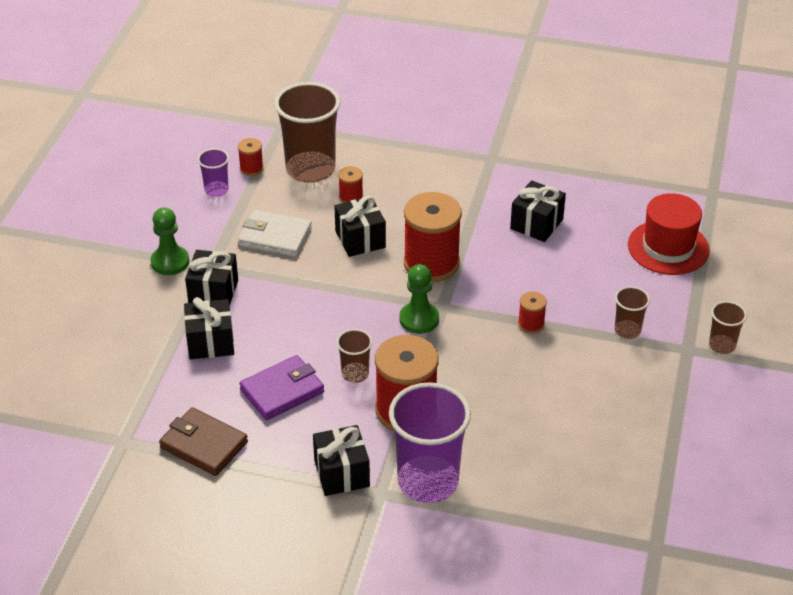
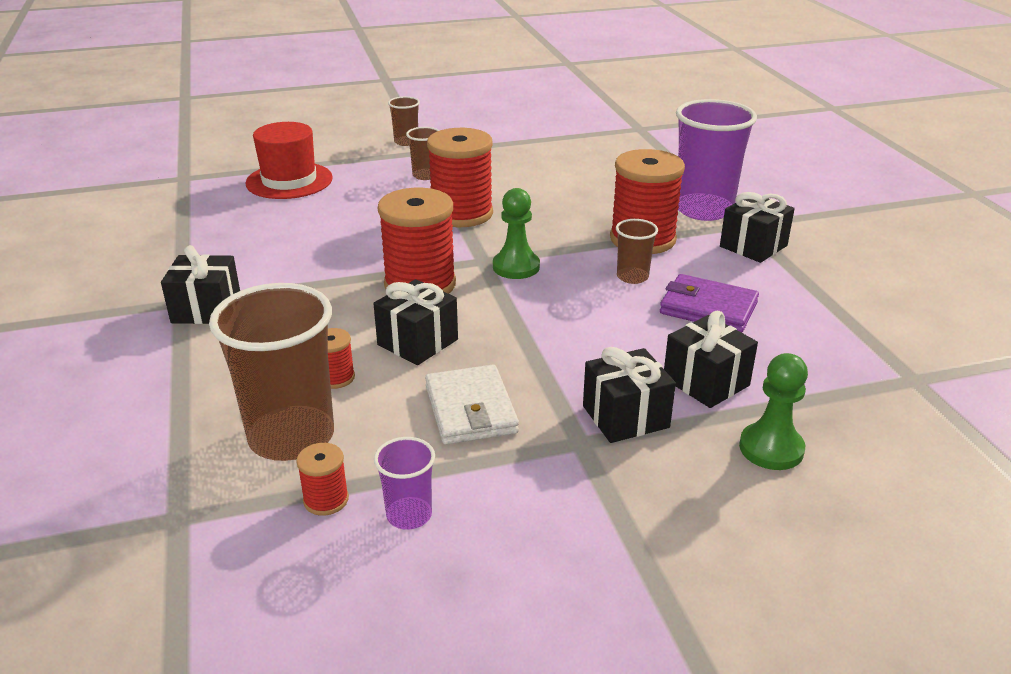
camera: 120 degrees left, 10 degrees down
(170, 262) = (612, 485): green pawn -> green pawn (771, 448)
(204, 445) = (836, 326): brown wallet -> none
(531, 324) = (461, 214): red spool -> red spool, size x2.20
(536, 224) = (299, 245): black gift -> black gift (206, 309)

